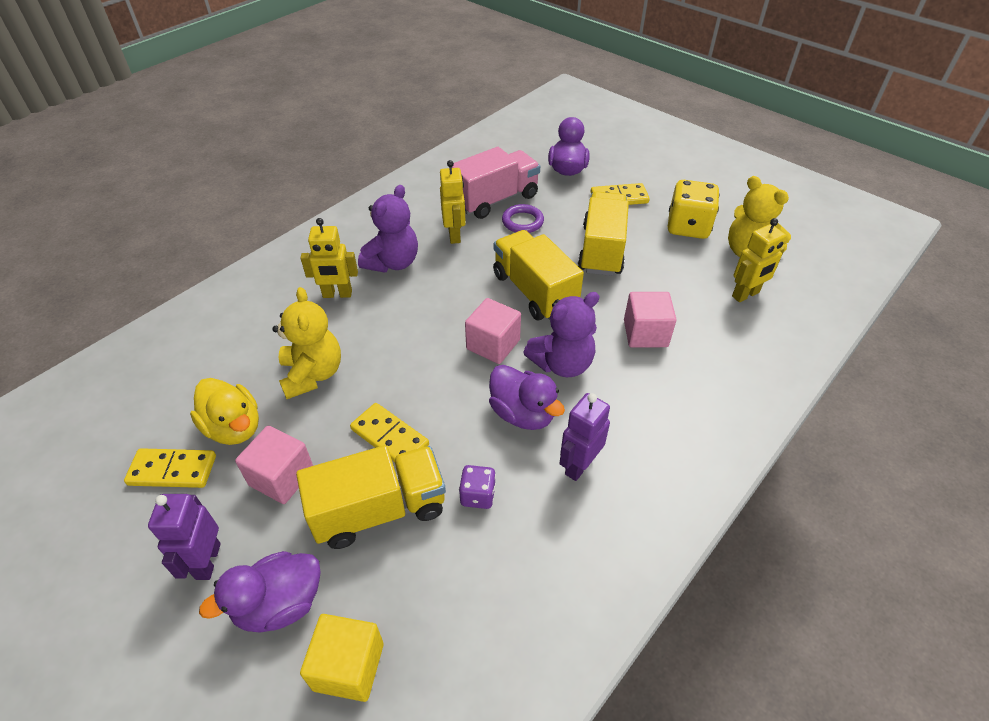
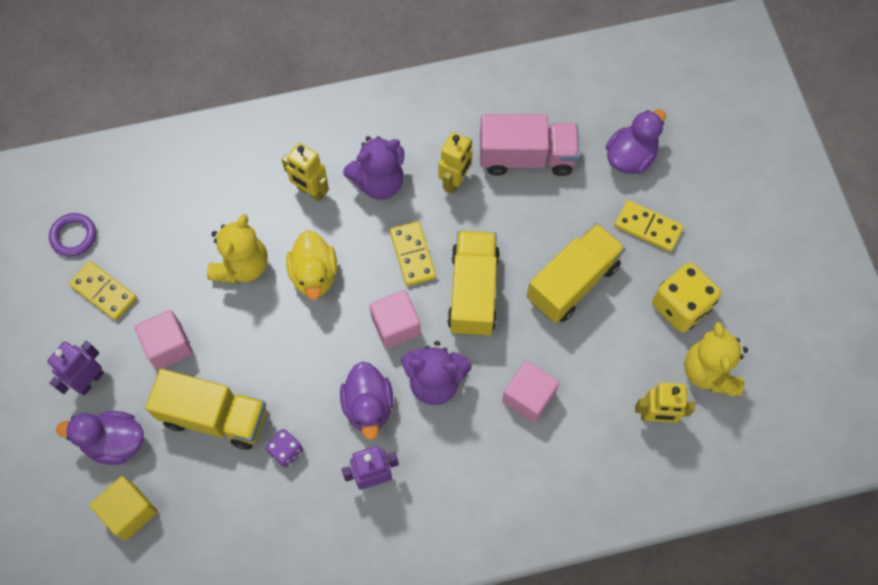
camera: 35 degrees right, 20 degrees up
(234, 427) = (161, 280): yellow duck -> yellow duck (314, 275)
(390, 437) = (260, 361): yellow domino -> yellow domino (413, 255)
(522, 222) = (529, 202): purple ring -> purple ring (74, 236)

